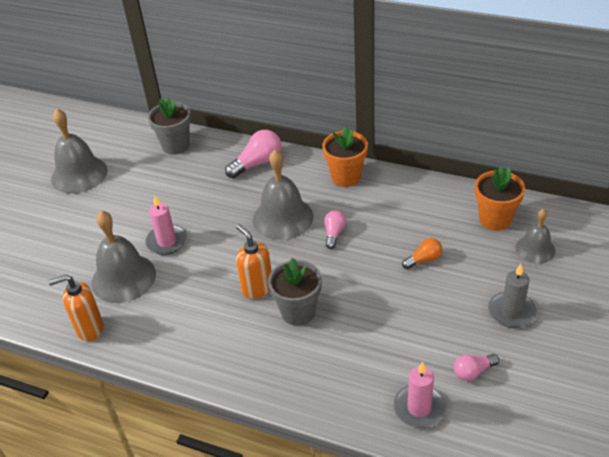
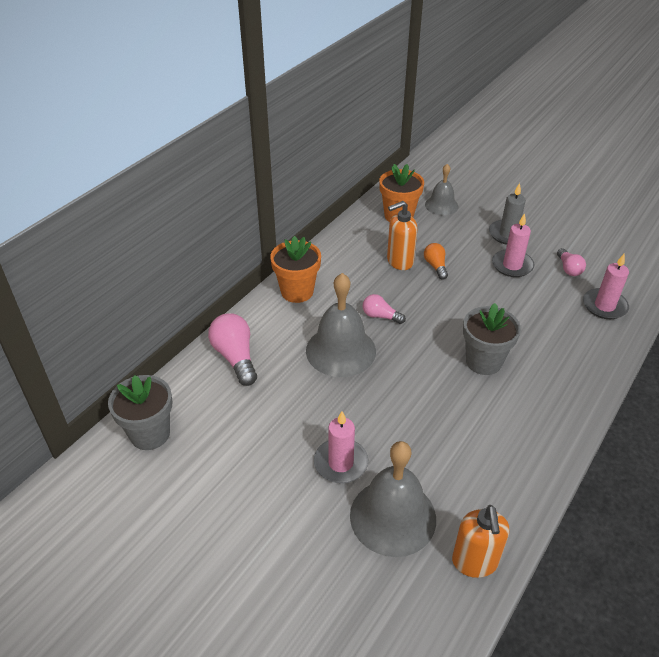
camera: 80 degrees left, 0 degrees up
(79, 174) = (146, 564): grey bell -> none
(257, 288) = (443, 388): orange soap dispenser -> orange soap dispenser (399, 261)
(454, 320) = (512, 265): none -> pink candle

